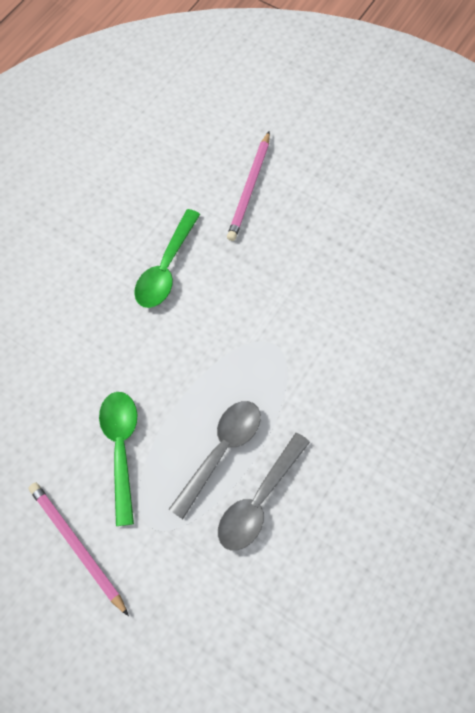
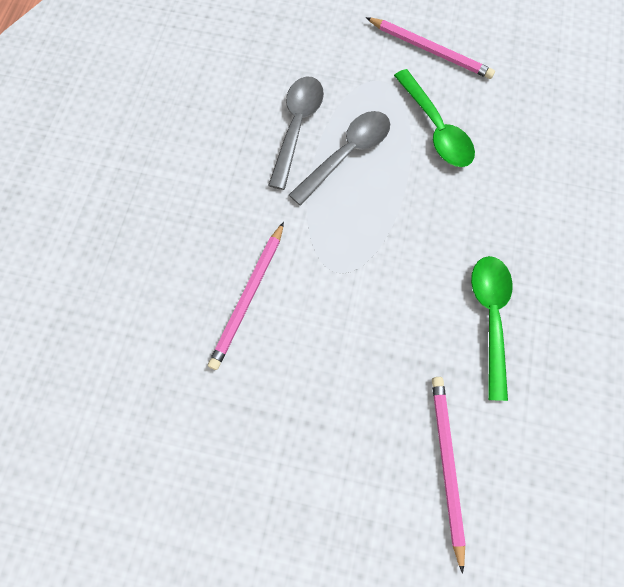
camera: 160 degrees right, 5 degrees up
(221, 451) = (346, 154): grey spoon -> grey spoon turned 150 degrees counterclockwise
(358, 347) = (248, 297): none -> pink pencil

